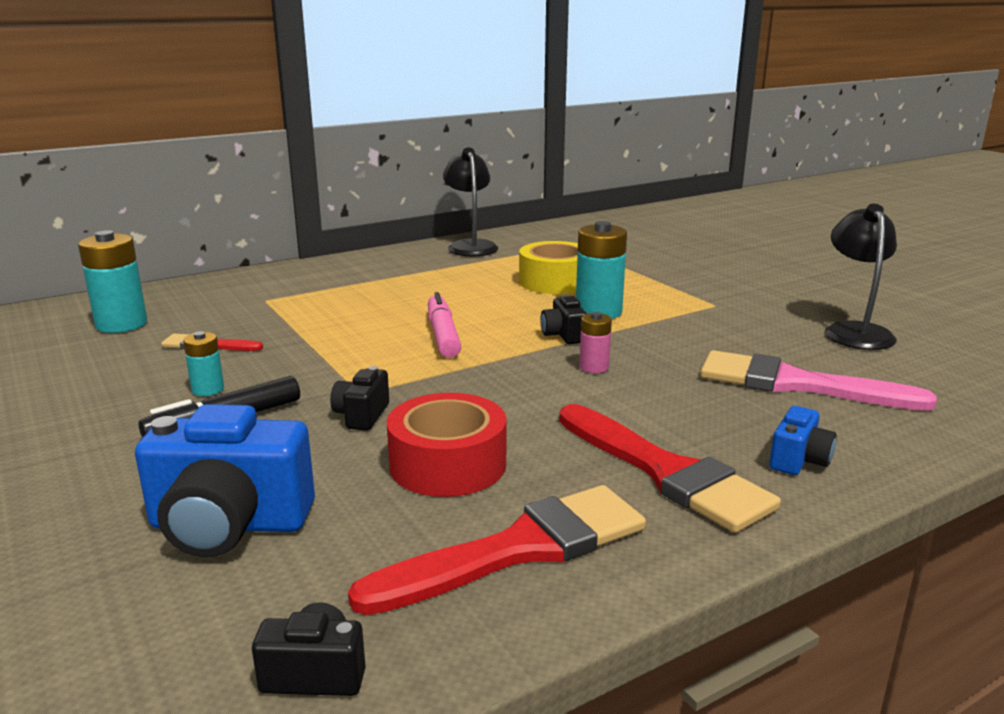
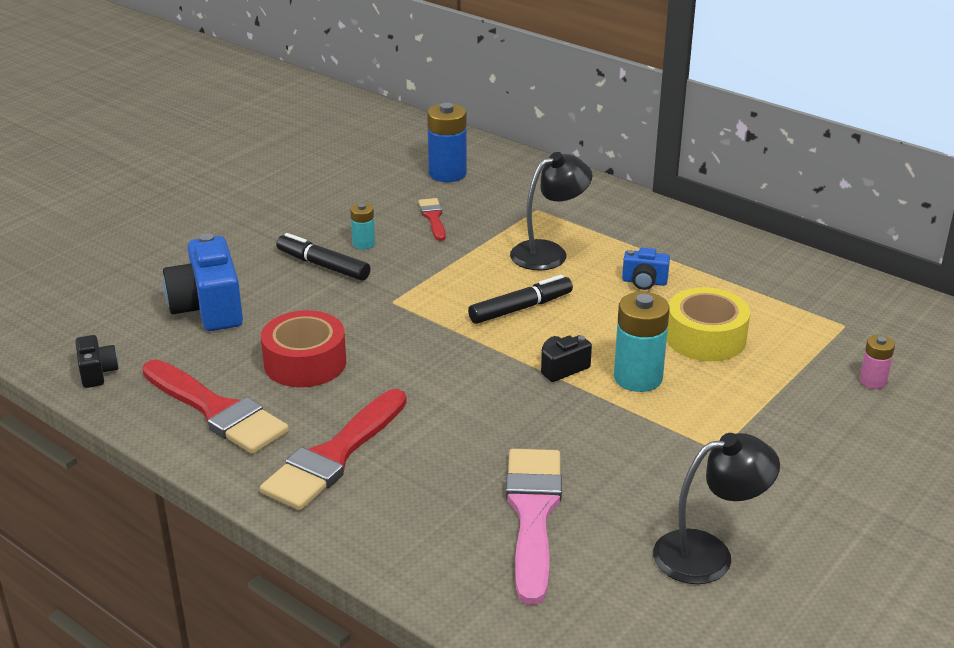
camera: 70 degrees right, 10 degrees up
(121, 324) = (447, 174): turquoise battery -> blue battery
(362, 415) = (356, 312): black camera -> none
(443, 335) = (521, 308): pink marker -> black marker
(470, 246) = (776, 266): black lamp -> black lamp (549, 252)
(594, 367) = (500, 396): pink battery -> pink battery (873, 381)
(799, 460) = (381, 520): blue camera -> blue camera (644, 282)

